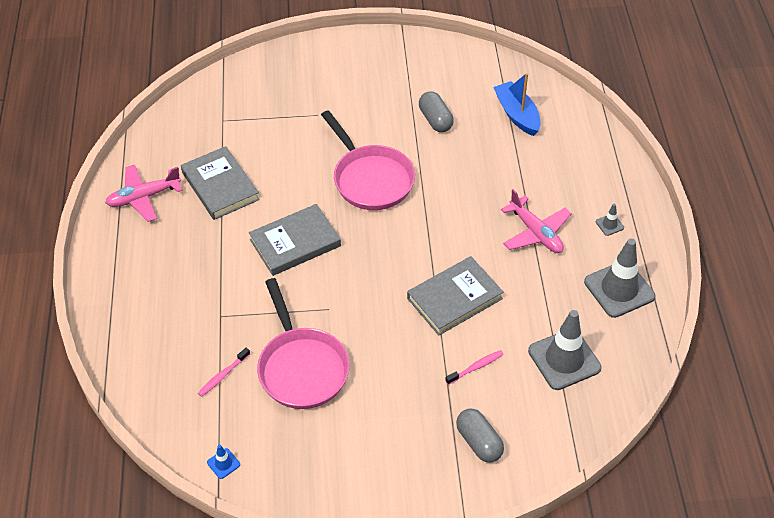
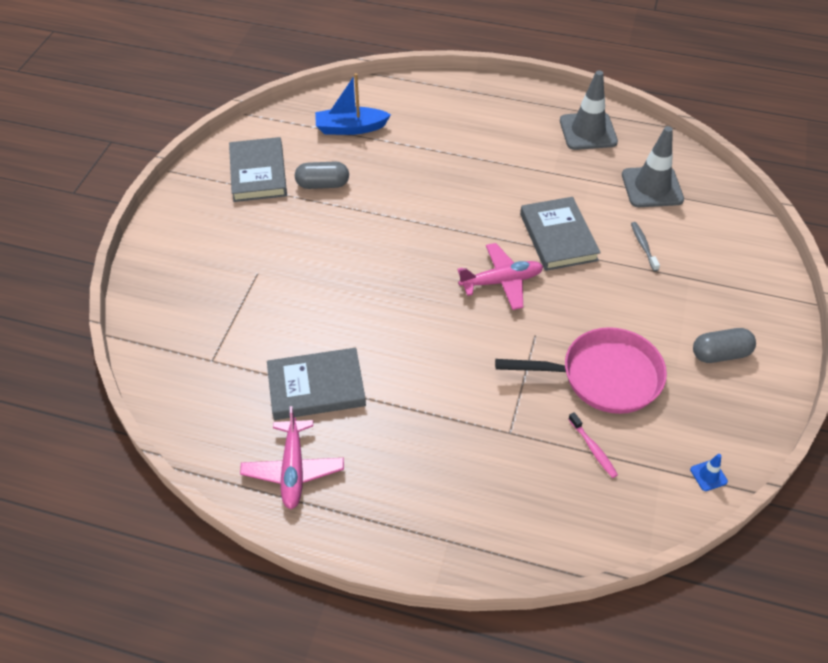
camera: 70 degrees left, 0 degrees up
(295, 243) = (434, 340): grey book -> grey book (258, 173)
(370, 179) = (376, 255): pink pan -> none
(476, 367) = (643, 246): pink toothbrush -> grey toothbrush
(479, 442) = (726, 268): grey capsule -> grey capsule (720, 354)
(535, 232) = (502, 161): pink plane -> pink plane (501, 282)
(609, 225) = (514, 114): grey traffic cone -> none

